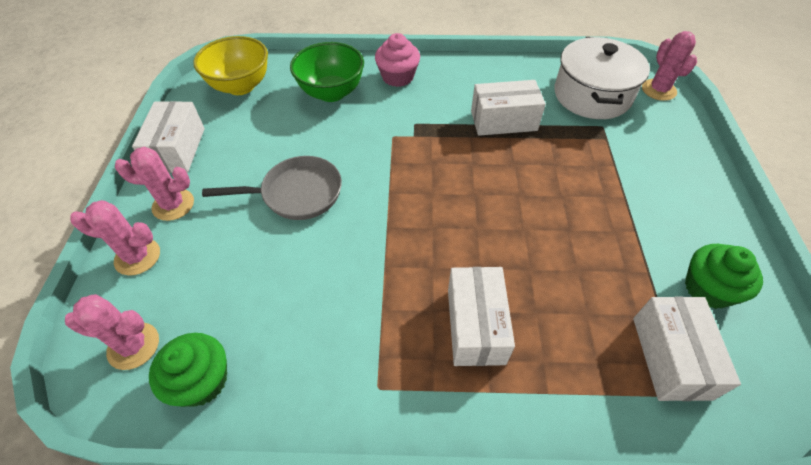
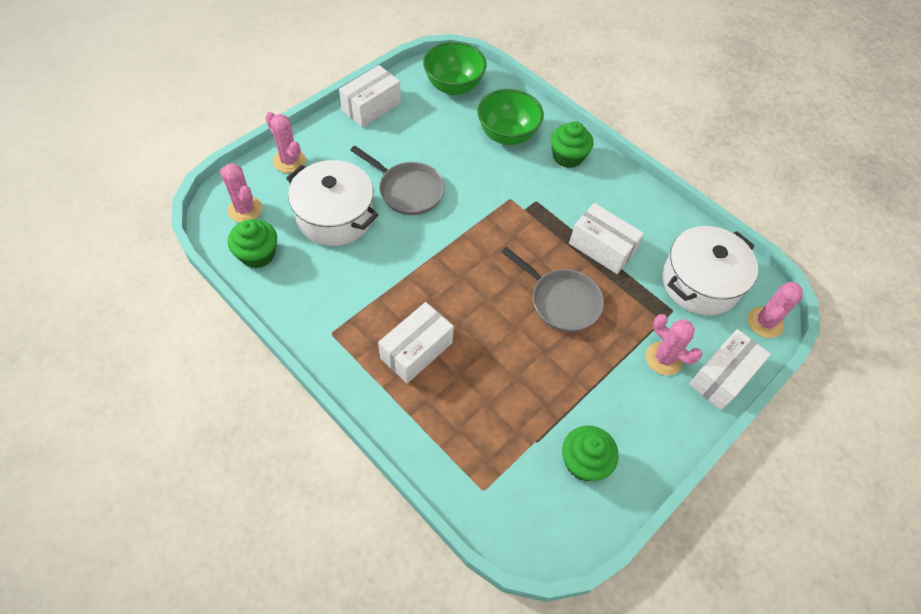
camera: 40 degrees right, 5 degrees up
(173, 205) = (335, 143): pink cactus -> pink cactus (663, 358)
(240, 86) = (453, 86): yellow bowl -> green bowl
(250, 271) = (335, 216): none -> white pot
(397, 77) = (568, 157): pink cupcake -> green cupcake
(528, 181) = (561, 301): none -> grey pan
(670, 357) = (503, 467): white box -> white box (722, 377)

